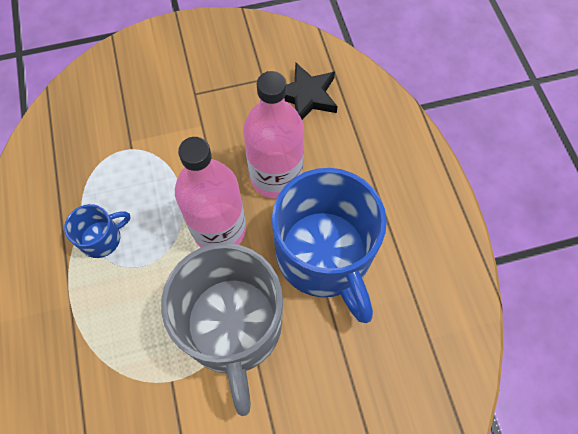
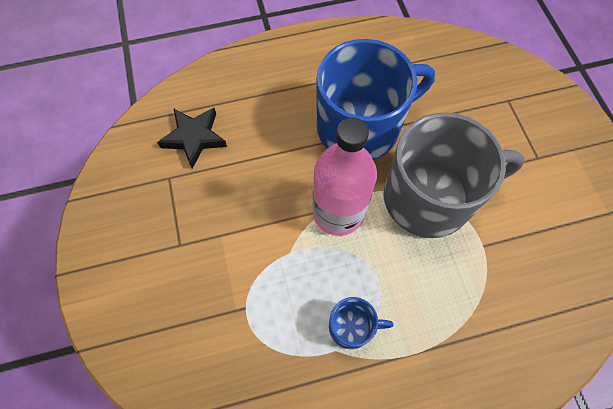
camera: 90 degrees left, 0 degrees up
(101, 238) = (351, 327): blue mug -> blue mug turned 120 degrees clockwise
(276, 176) = (283, 164): pink bottle -> none

